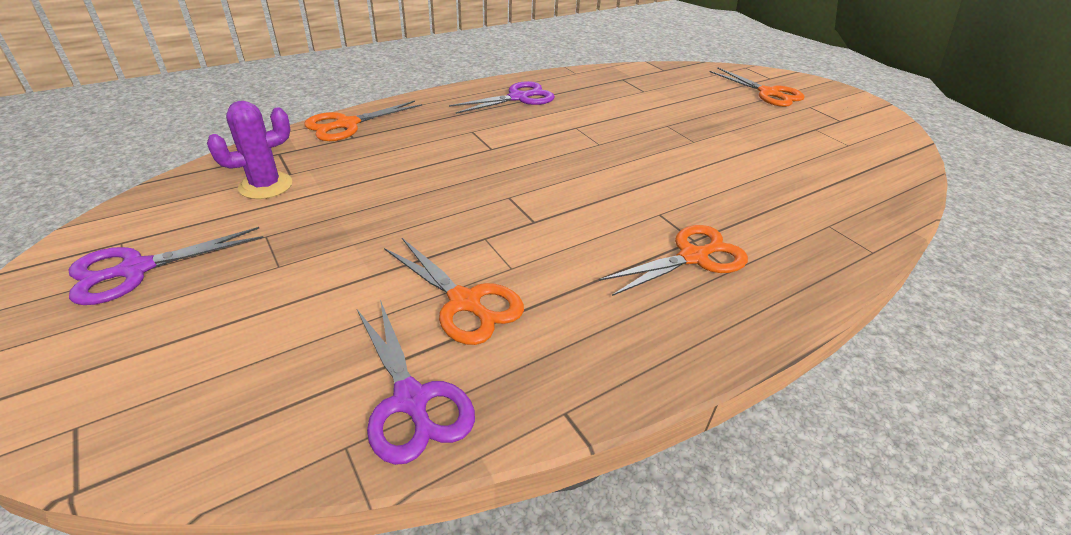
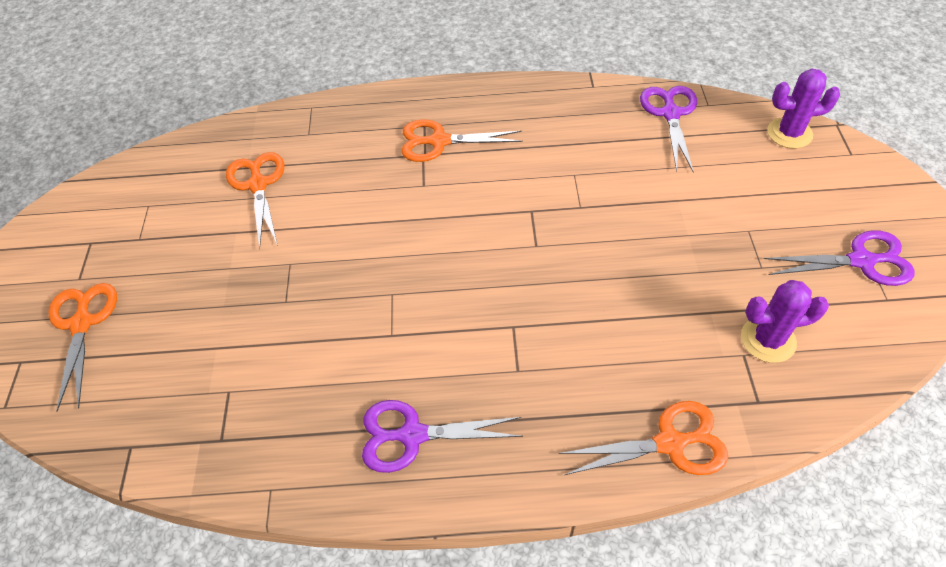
camera: 145 degrees left, 15 degrees up
(187, 432) = (789, 133): none -> purple cactus
(465, 302) = (619, 158): orange scissors -> orange scissors (258, 185)

